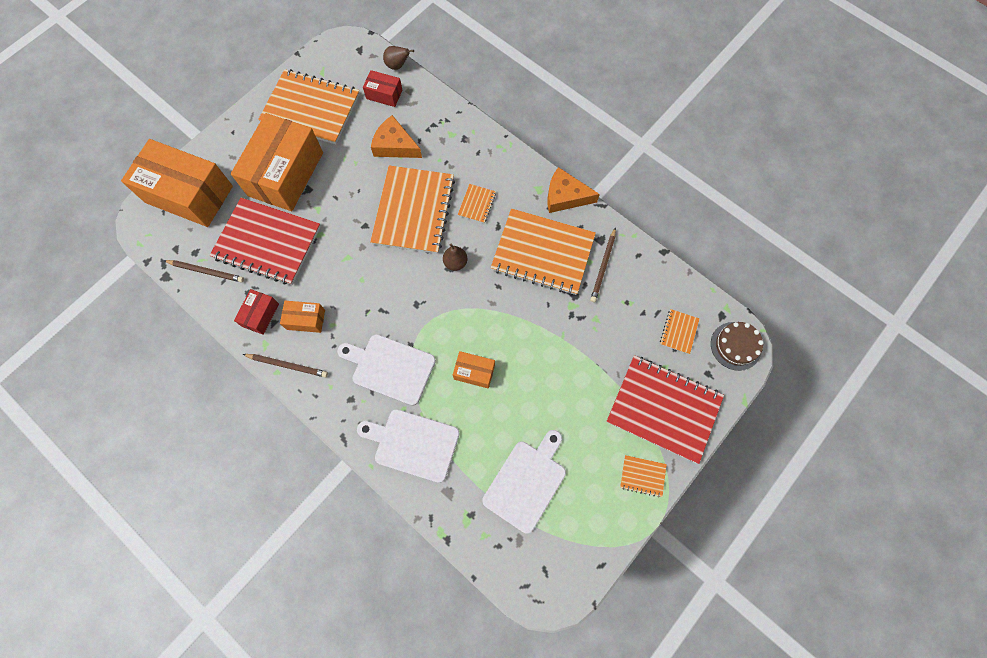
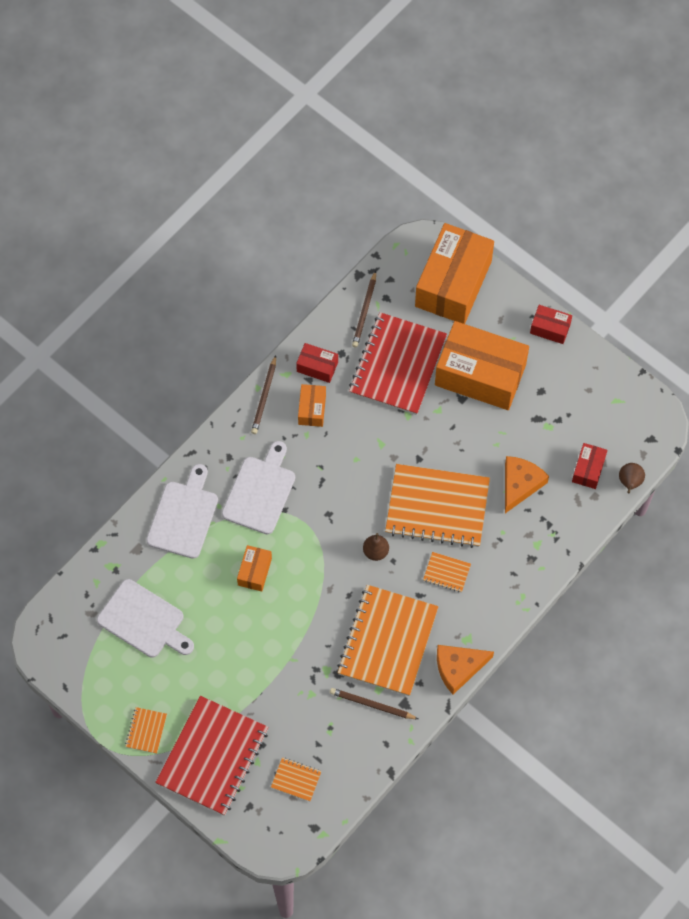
camera: 90 degrees right, 5 degrees down
(247, 118) = (550, 328): none -> red box
(311, 108) = (565, 393): orange notebook -> none
(565, 196) = (458, 668): orange cheese -> orange cheese turned 120 degrees counterclockwise
(735, 346) = (279, 838): brown cake -> none

